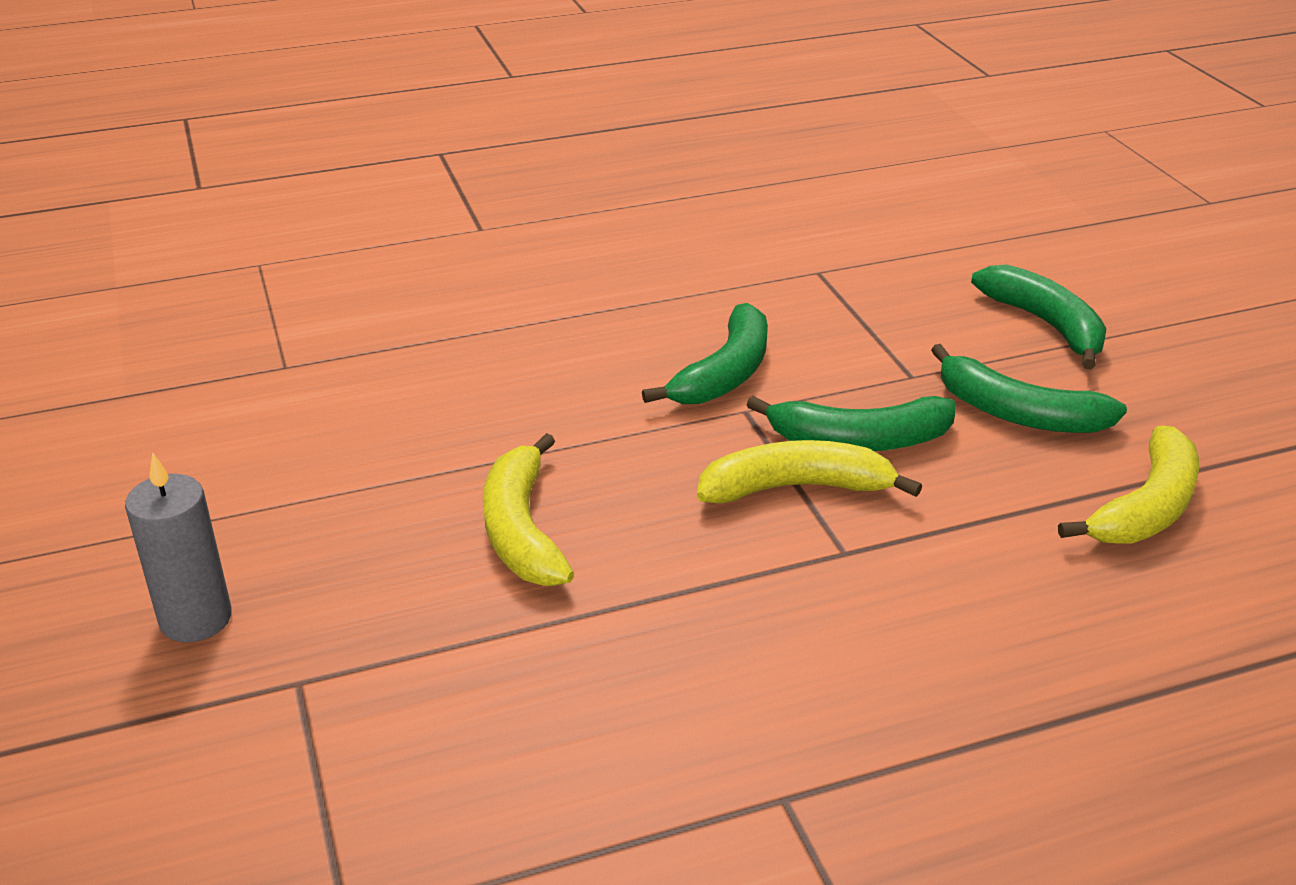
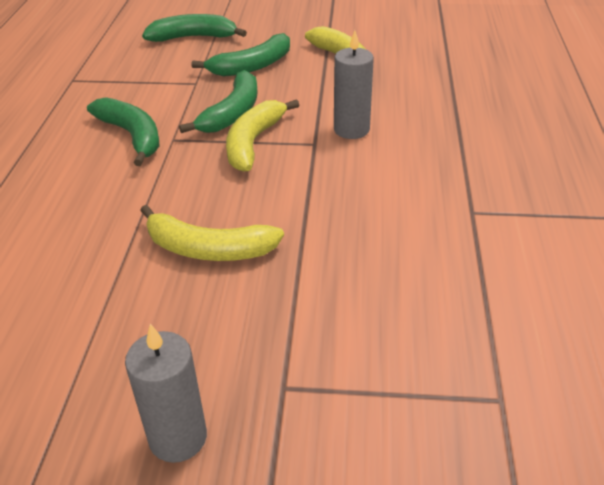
camera: 65 degrees left, 5 degrees up
(920, 583) = (351, 130): none -> grey candle

